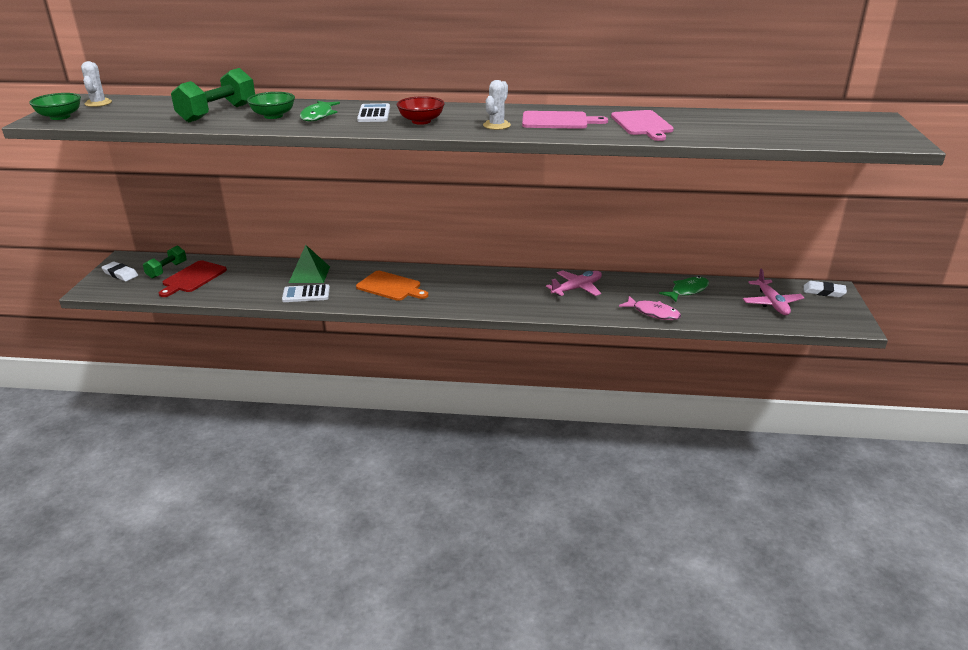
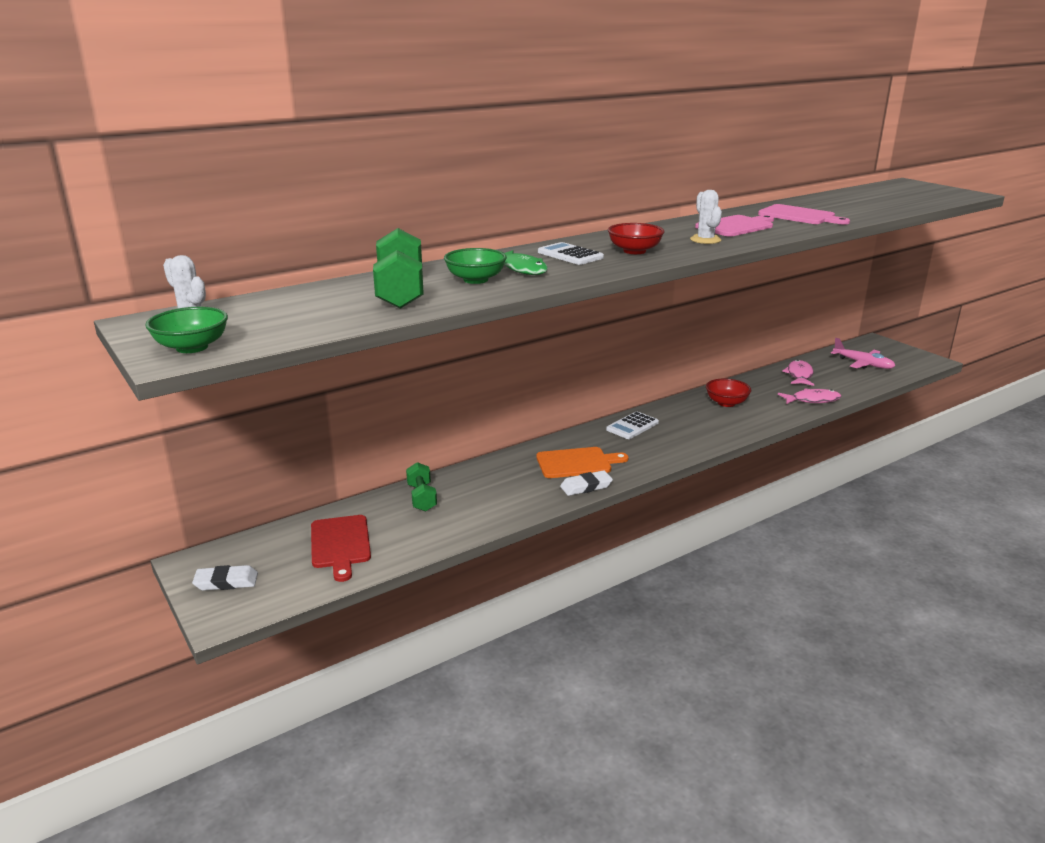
camera: 40 degrees left, 5 degrees down
(167, 270) = (286, 550): green dumbbell -> green dumbbell (422, 497)
(306, 294) = (509, 504): white calculator -> white calculator (632, 426)
(309, 274) = (471, 484): green pyramid -> none
(576, 288) = (726, 403): pink plane -> red bowl
(687, 291) = (799, 375): green fish -> pink fish
(824, 292) = (873, 345): white eraser -> white eraser (586, 486)

